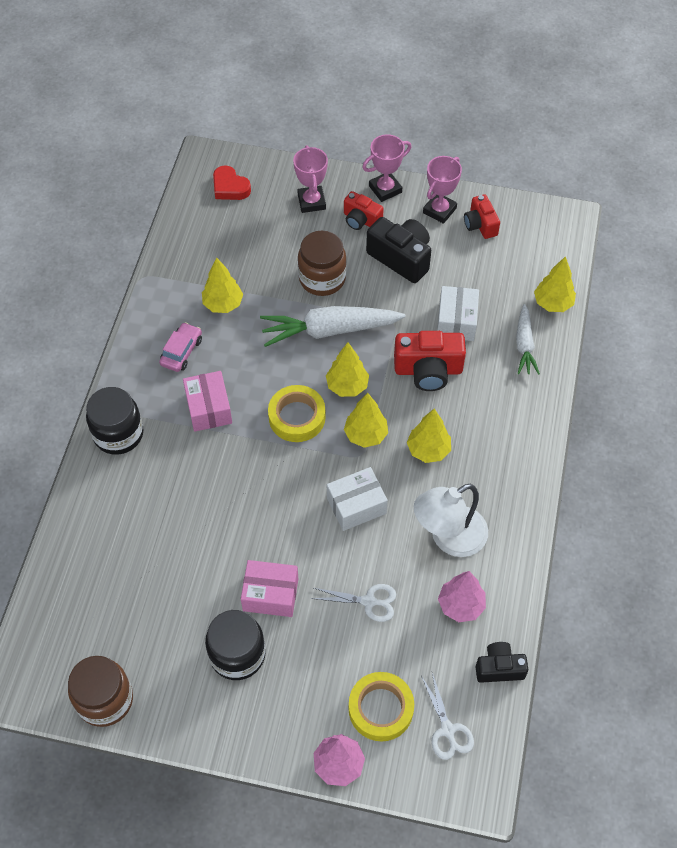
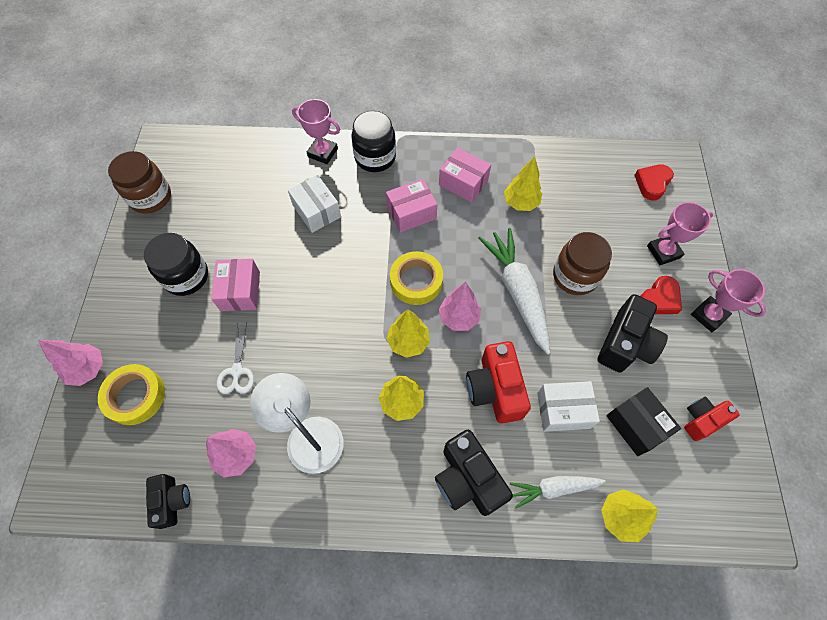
camera: 80 degrees right, 5 degrees up
(181, 351) = (463, 183): pink car -> pink box
(347, 386) = (458, 317): yellow tree -> pink tree
(356, 505) = (332, 345): white box -> white box (317, 211)
(361, 220) = (659, 299): red camera -> red heart
(439, 210) = (703, 374): pink trophy -> pink trophy (323, 153)
(447, 730) = (112, 458): white scissors -> none
(478, 271) = (636, 425): none -> black box
(509, 408) = (468, 479): none -> black camera

